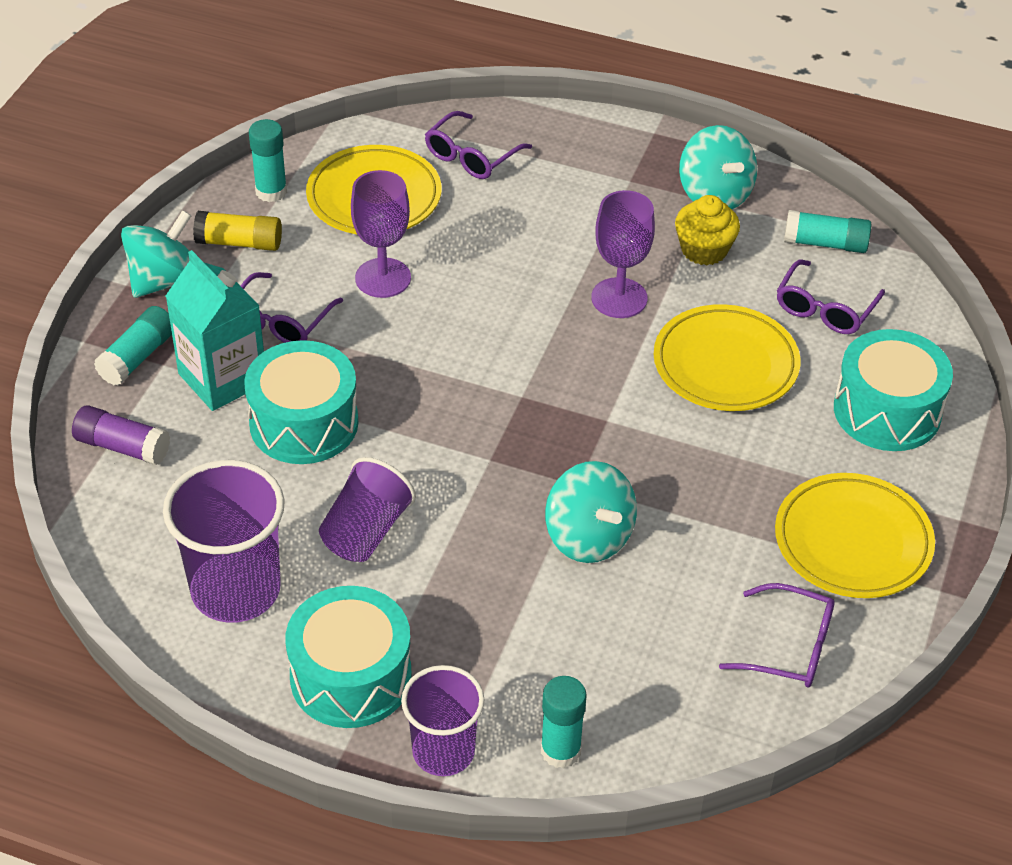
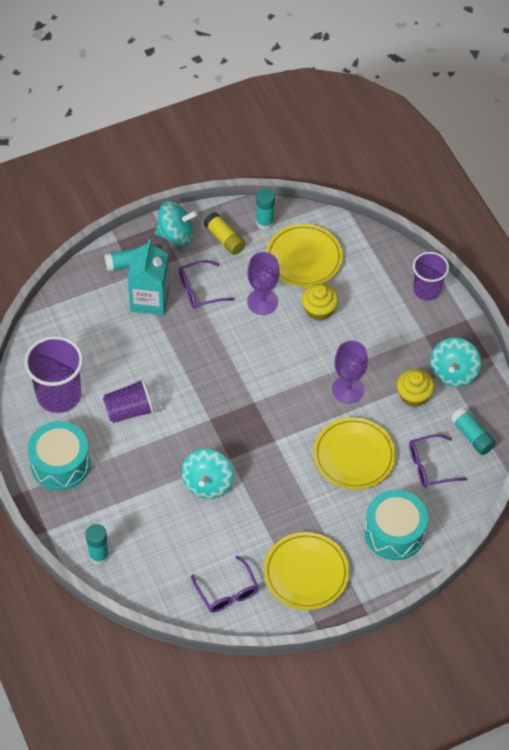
camera: 45 degrees right, 10 degrees up
(122, 447) = (82, 300): purple glue stick -> none
(304, 423) = (158, 344): turquoise drum -> none
(443, 751) = (59, 520): purple cup -> purple cup (427, 290)
(467, 239) = (319, 310): none -> yellow cupcake
(471, 156) = (369, 269): purple glasses -> none

